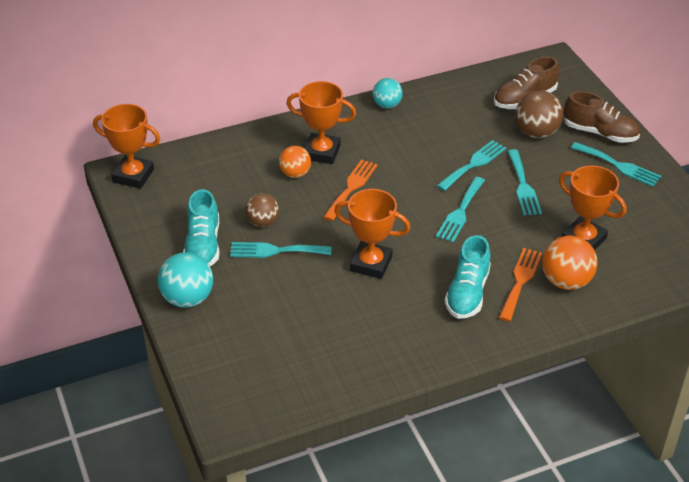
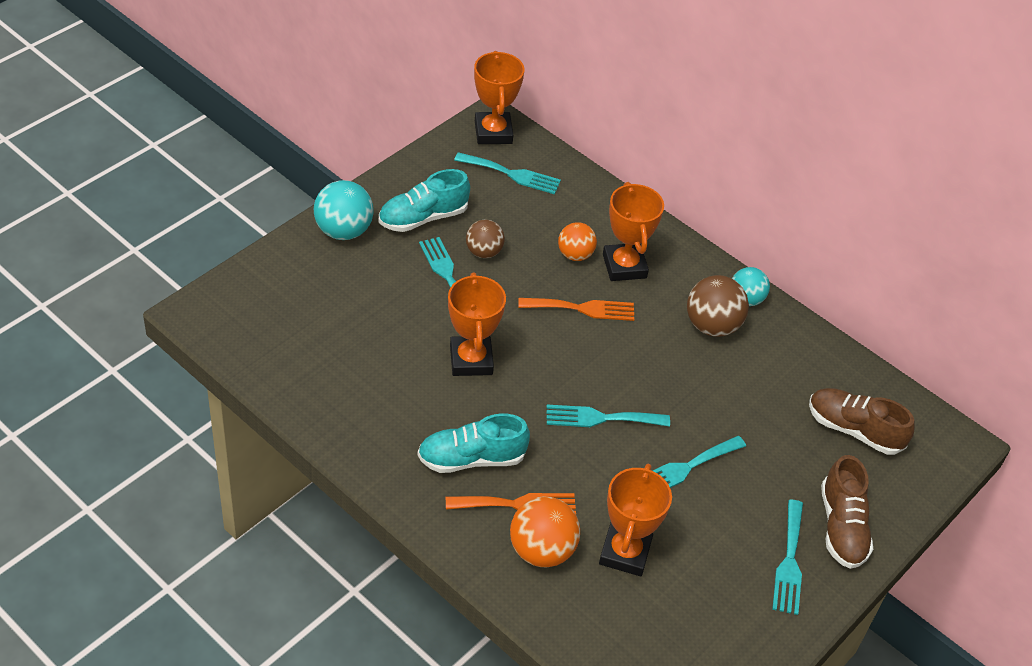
camera: 60 degrees right, 5 degrees up
(473, 164) = (693, 409): turquoise fork -> turquoise fork (512, 174)
(536, 133) = (795, 458): brown ball -> brown ball (712, 326)

